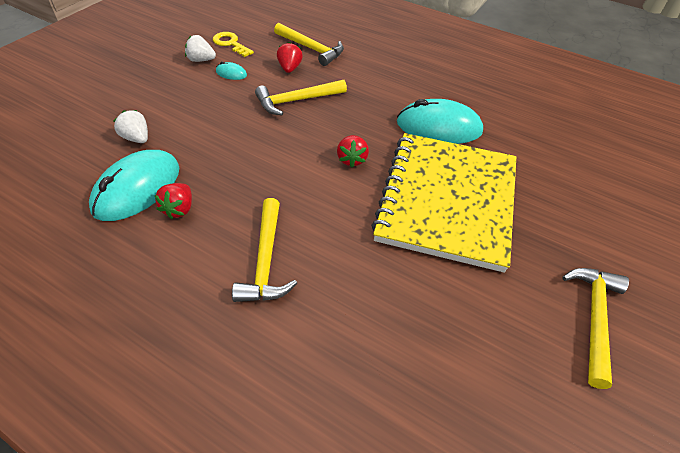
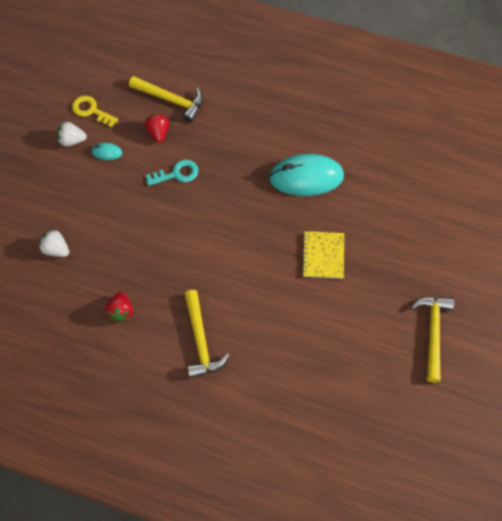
camera: 10 degrees left, 15 degrees up
(137, 189) = (80, 300): turquoise mouse -> none
(296, 101) = (177, 174): yellow hammer -> turquoise key
(352, 159) = (240, 231): red strawberry -> none
(447, 201) = (323, 256): yellow notebook -> yellow notebook, size x0.42

